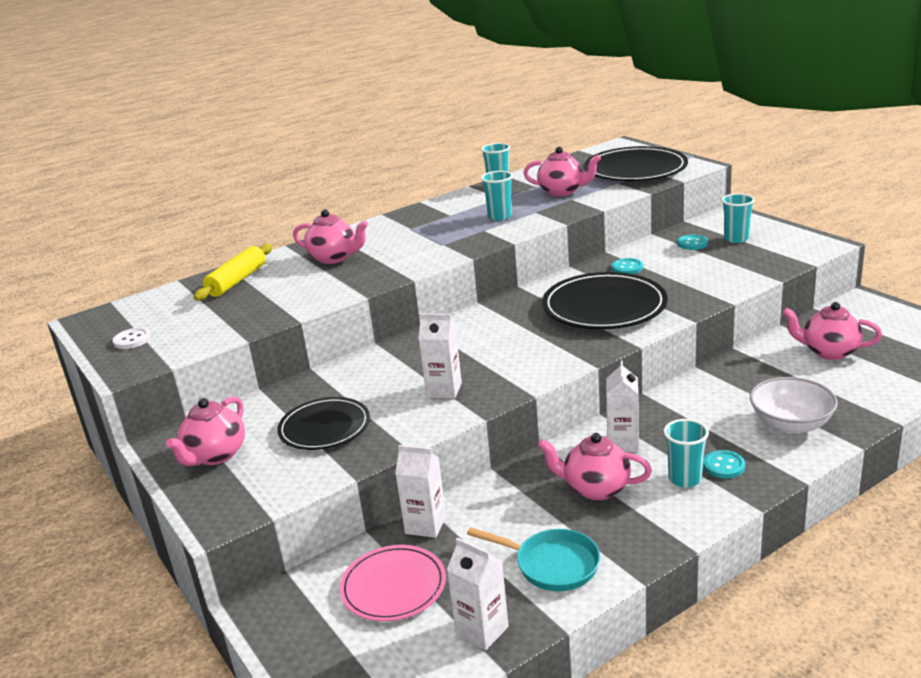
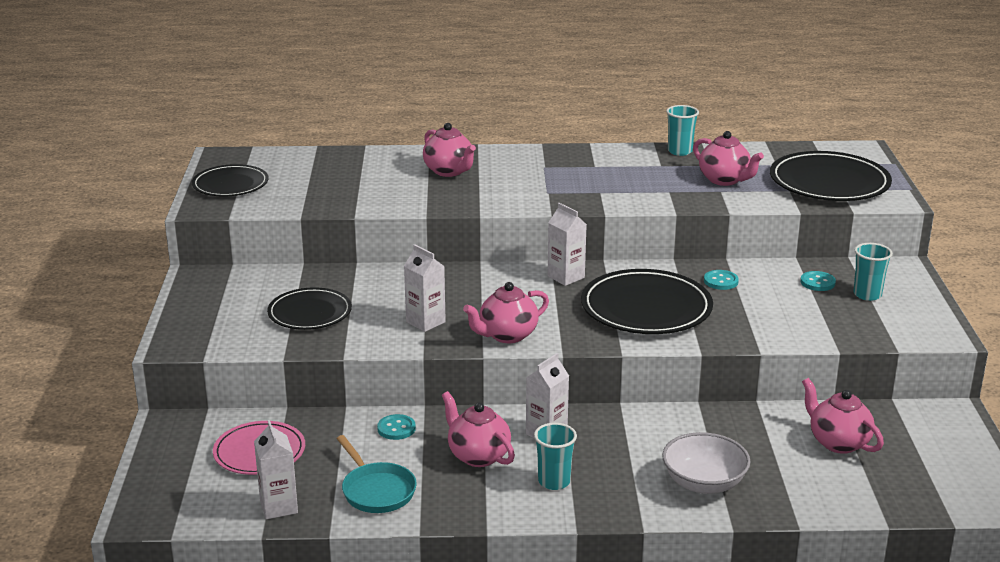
camera: 30 degrees right, 0 degrees up
(132, 340) = (230, 184): white button -> black plate
(215, 455) = (219, 300): pink teapot -> pink teapot (507, 335)
(237, 281) = (355, 163): yellow rolling pin -> none
(425, 525) = (329, 423): white carton -> white carton (566, 277)
(500, 216) = (633, 184): turquoise cup -> none
(724, 466) = (598, 487): turquoise button -> turquoise button (396, 428)

